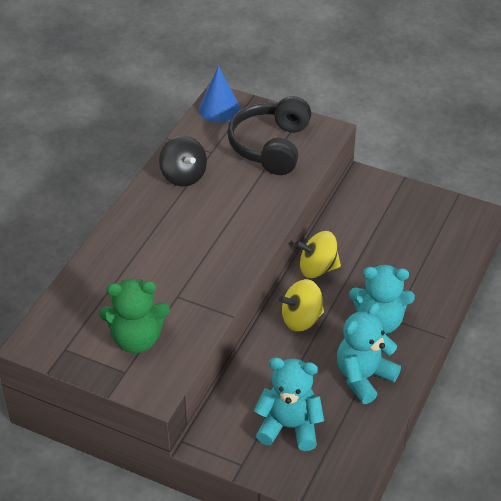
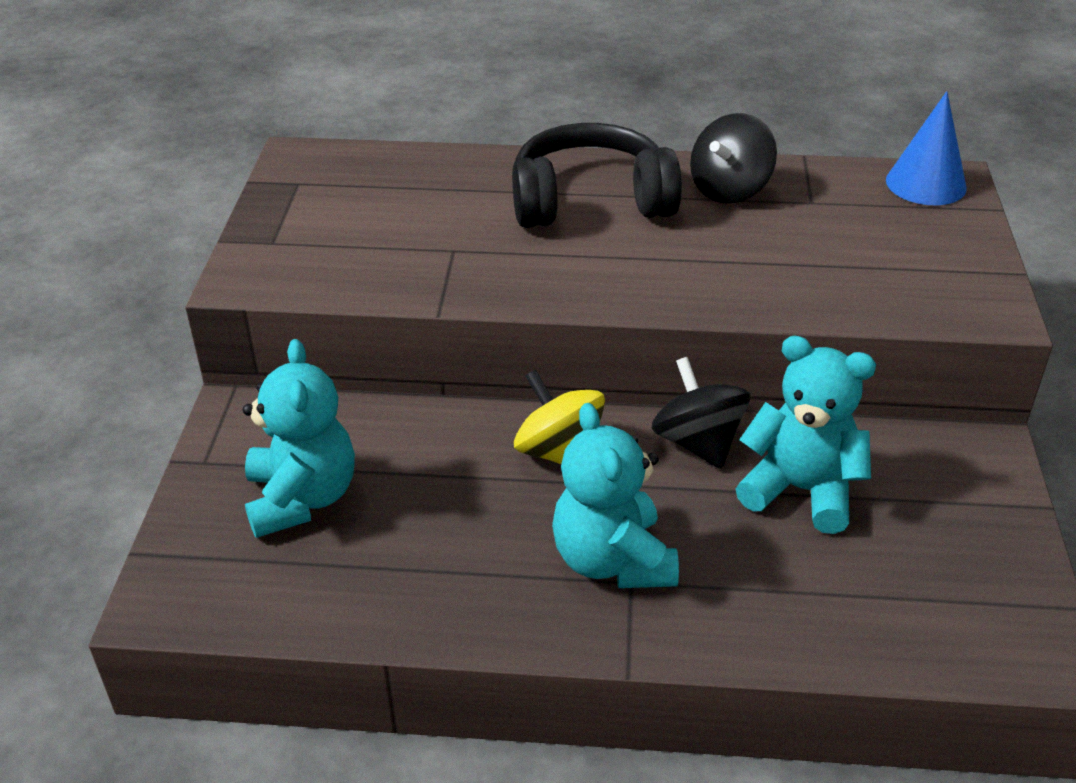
camera: 70 degrees right, 5 degrees down
(137, 339) = (343, 236): green teddy bear -> none
(270, 146) = (885, 257): black headphones -> black headphones (590, 201)
(317, 268) = (698, 443): yellow spinning top -> black spinning top
(363, 377) = (457, 570): turquoise teddy bear -> turquoise teddy bear (801, 490)

